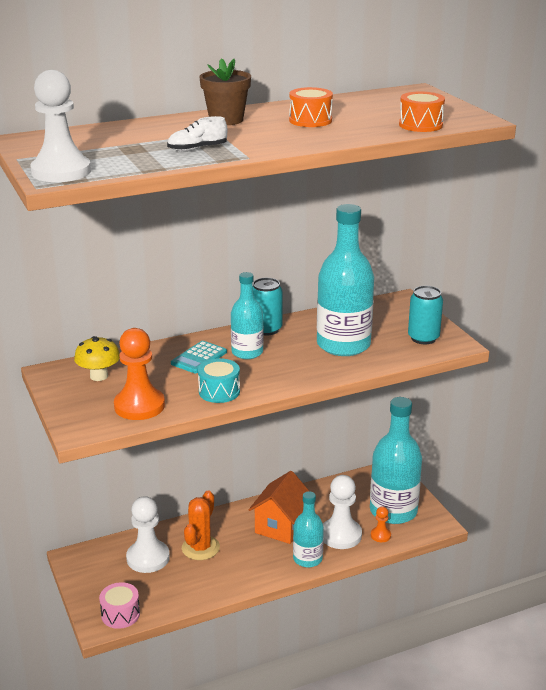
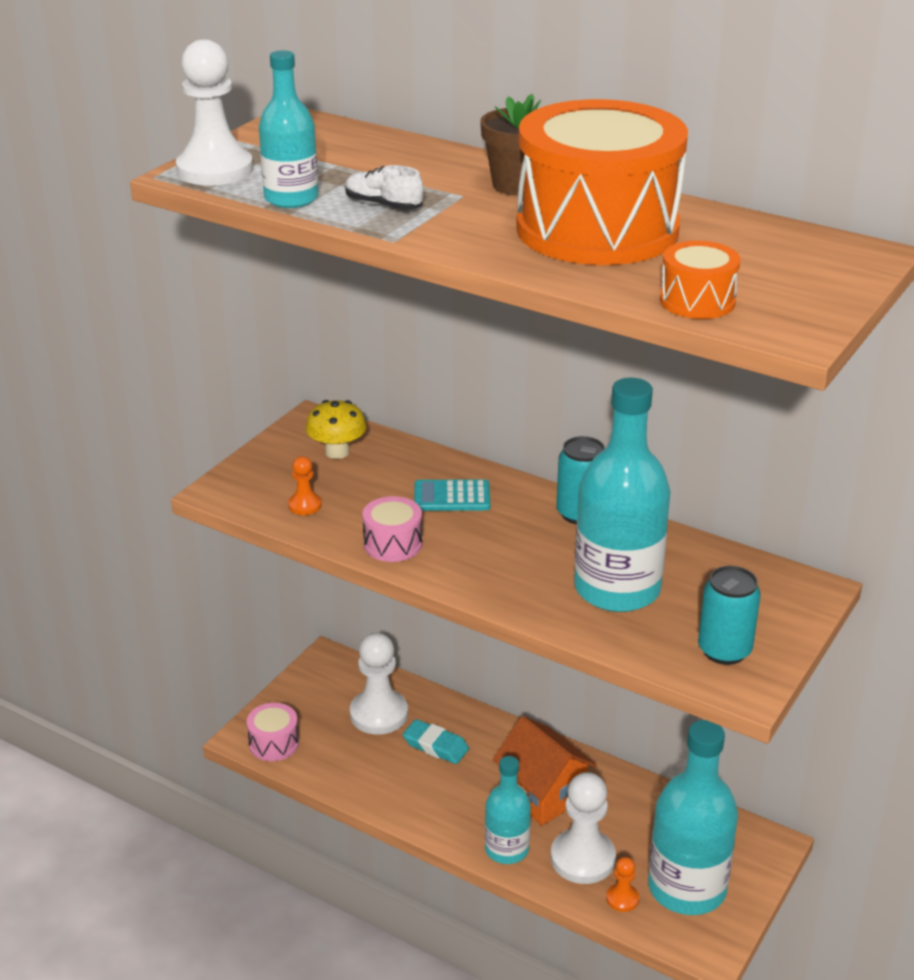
camera: 55 degrees right, 5 degrees up
(139, 406) = (305, 505): orange pawn -> orange pawn, size x0.49
(200, 548) = (435, 746): orange cactus -> turquoise eraser
(219, 391) = (393, 544): turquoise drum -> pink drum
(247, 352) = (506, 524): turquoise bottle -> turquoise bottle (291, 199)
(281, 526) = (543, 794): orange house -> orange house turned 60 degrees clockwise
(310, 120) = (597, 229): orange drum -> orange drum, size x2.36

